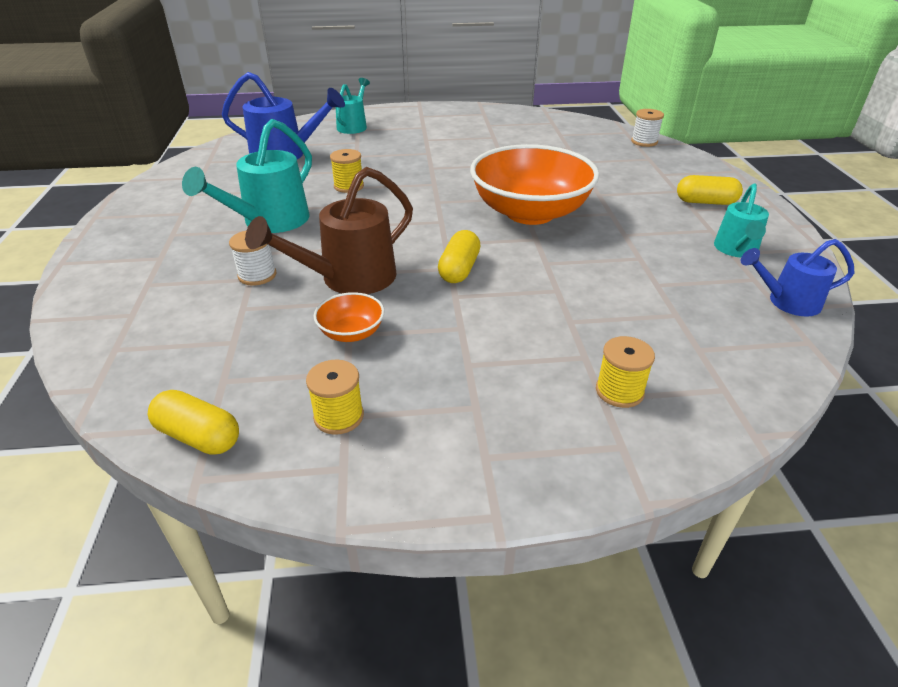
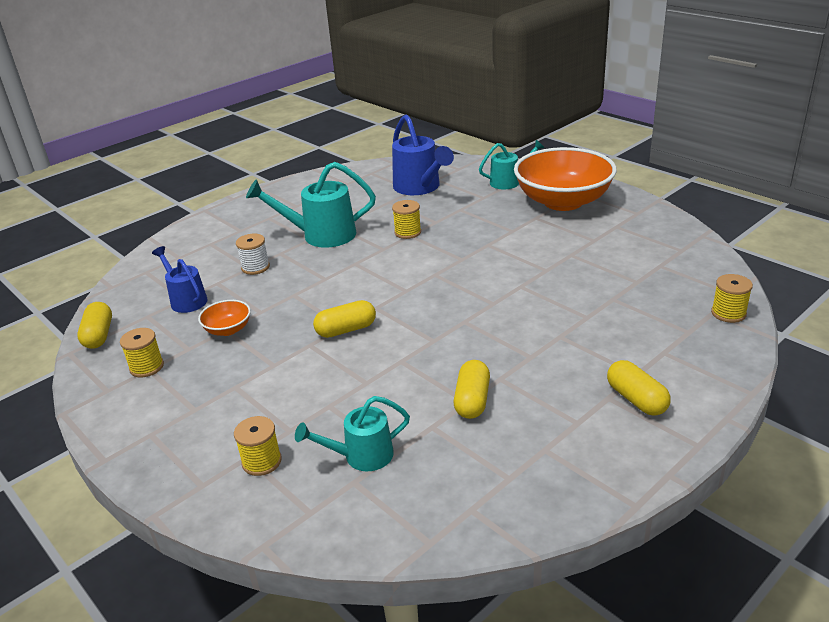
camera: 55 degrees right, 5 degrees down
(348, 279) = (285, 297): brown watering can -> none
(530, 213) = (474, 319): orange bowl -> orange bowl (563, 201)
(641, 255) = (472, 400): none -> yellow capsule
(644, 142) = (728, 313): white spool -> yellow spool
(736, 250) = (554, 450): turquoise watering can -> turquoise watering can (361, 456)
(787, 302) = (488, 510): blue watering can -> blue watering can (186, 299)

